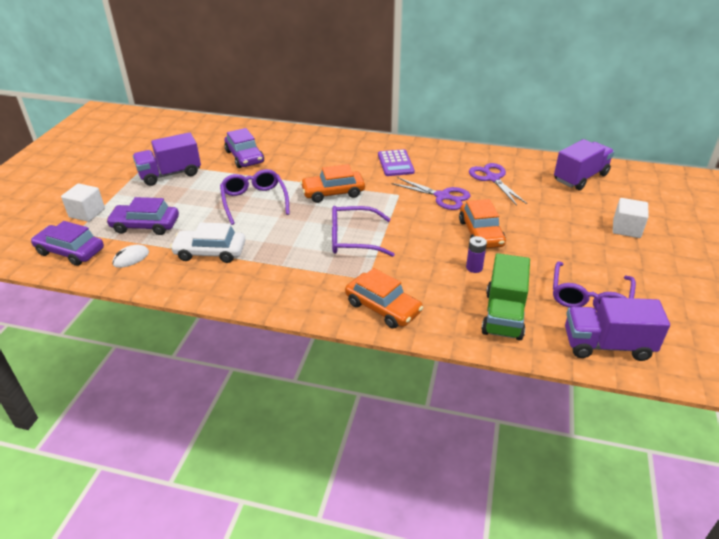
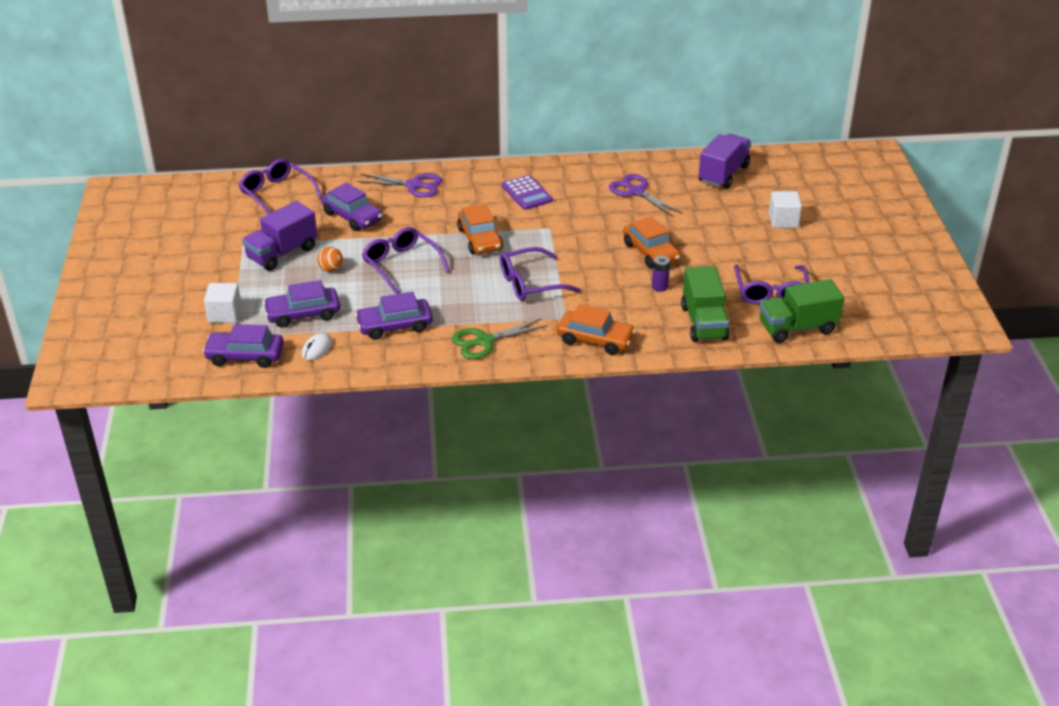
camera: 20 degrees left, 0 degrees up
(196, 194) = (331, 269): none -> orange ball
(202, 131) = (277, 194): none -> purple glasses
(210, 252) = (395, 325): white car -> purple car
(277, 285) = (484, 341): none -> green scissors
(333, 193) = (480, 239): orange car -> orange car turned 75 degrees counterclockwise
(442, 196) = (595, 221): purple scissors -> purple scissors (414, 185)
(607, 345) = (797, 328): purple truck -> green truck

